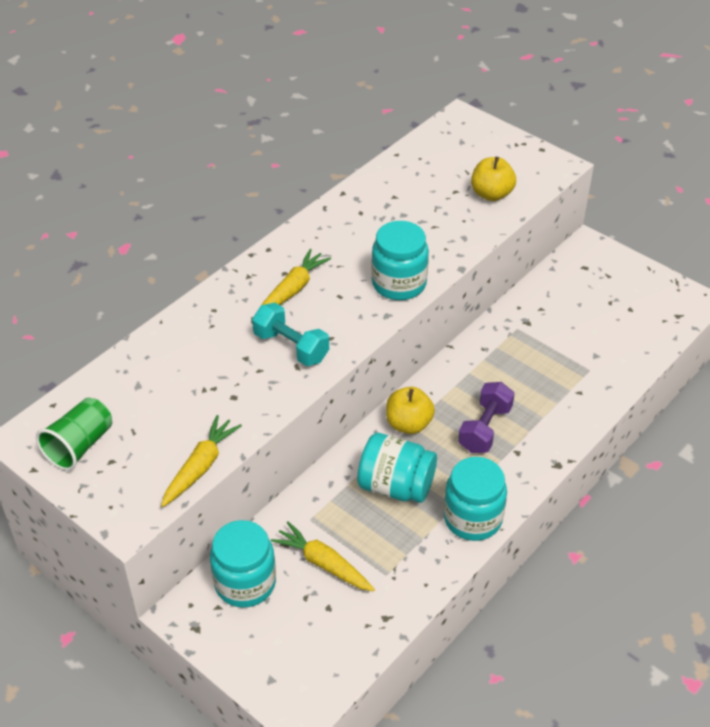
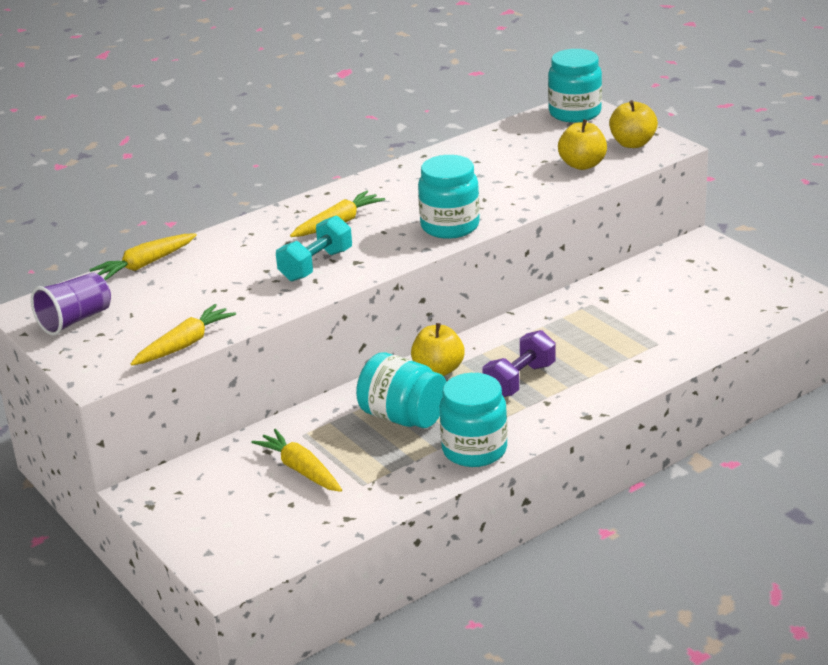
camera: 15 degrees right, 15 degrees down
(80, 445) = (75, 320): green cup -> purple cup
(124, 362) = (145, 265): none -> yellow carrot
(245, 583) = (214, 476): turquoise jar -> turquoise jar (575, 113)
(291, 347) = (316, 265): turquoise dumbbell -> turquoise dumbbell turned 75 degrees clockwise
(526, 164) = (632, 143): none -> yellow apple

